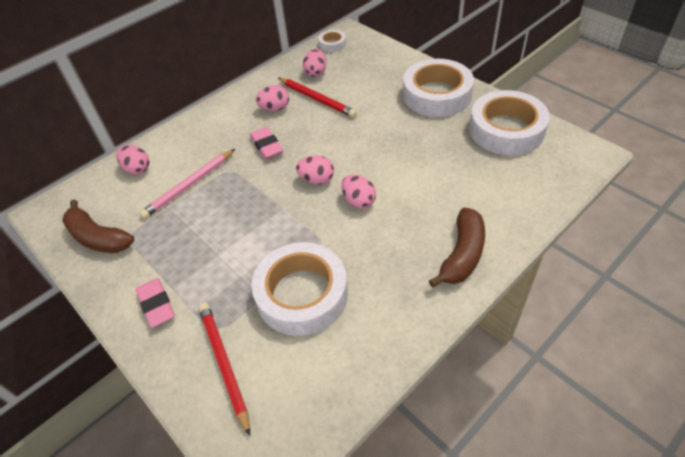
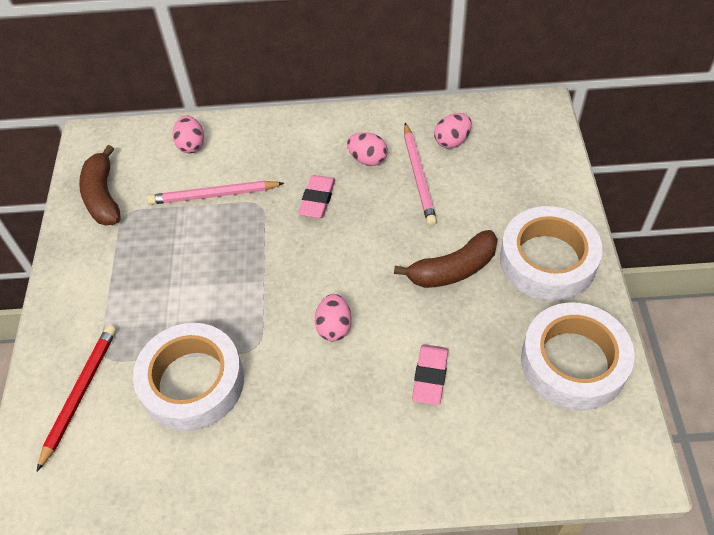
camera: 40 degrees right, 5 degrees up
(156, 305) = (85, 297): pink eraser -> pink eraser (430, 376)
(316, 180) = (322, 273): pink egg -> none
(317, 99) = (418, 176): red pencil -> pink pencil
(332, 44) = (508, 113): white tape -> none
(462, 255) = (363, 464): brown banana -> brown banana (452, 269)

